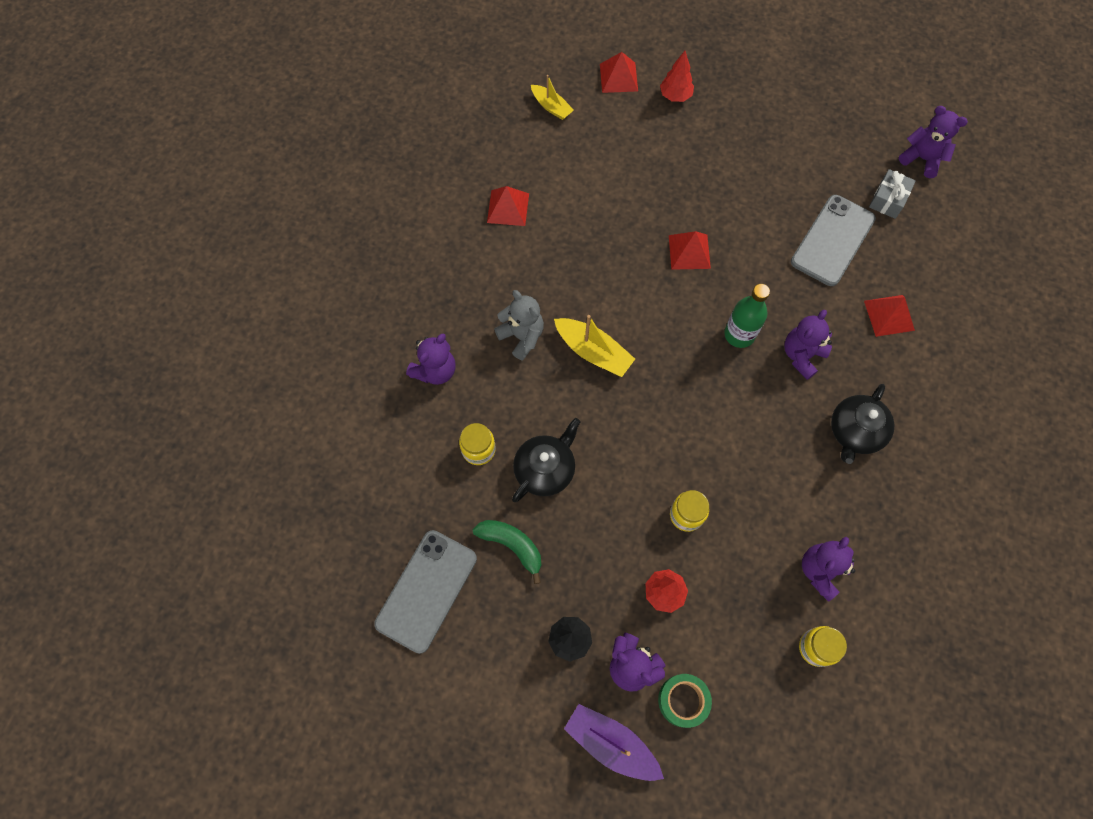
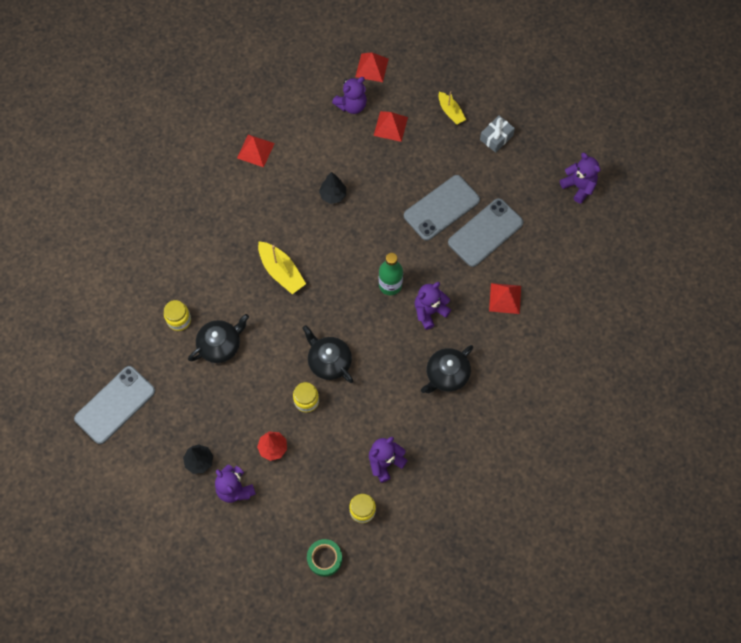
camera: 15 degrees right, 0 degrees up
(435, 370) = (166, 257): purple teddy bear -> purple teddy bear (351, 105)
(512, 545) = (181, 390): green banana -> none
(522, 336) = (234, 248): grey teddy bear -> none
(551, 107) = (313, 79): yellow boat -> yellow boat (450, 112)
(611, 743) = (204, 533): purple boat -> none
(625, 240) = (333, 195): none -> black tree
(675, 96) = (409, 92): red tree -> none
(683, 700) = (261, 520): green tape -> green tape (324, 558)
(689, 252) = (376, 215): red pyramid -> red pyramid (390, 126)
(697, 453) = (329, 361): none -> black teapot
(767, 223) = (441, 208): none -> grey phone
(888, 200) = (539, 212): grey gift -> grey gift (496, 137)

